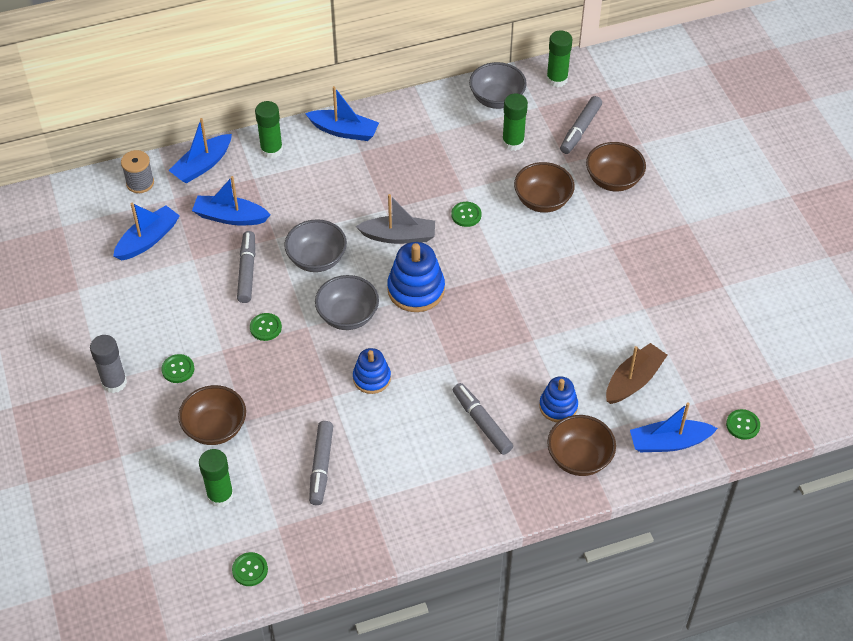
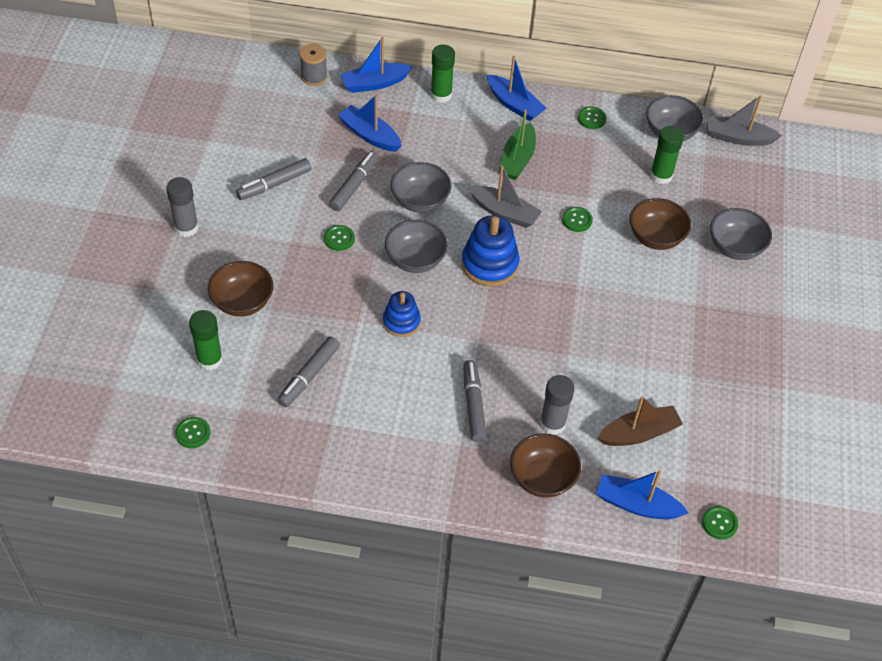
camera: 25 degrees right, 0 degrees up
(148, 239) = (290, 125): blue boat -> none
(178, 369) = (244, 240): green button -> green button (591, 118)
(379, 182) = (517, 159): none -> green boat
(557, 79) = (738, 138): green glue stick -> grey boat
(558, 406) = (552, 423): blue stacking toy -> grey glue stick
(580, 129) = (732, 190): grey marker -> grey marker (274, 184)
(613, 180) = (735, 247): brown bowl -> grey bowl

